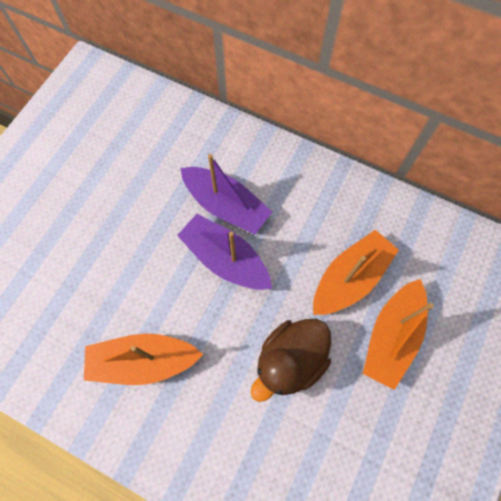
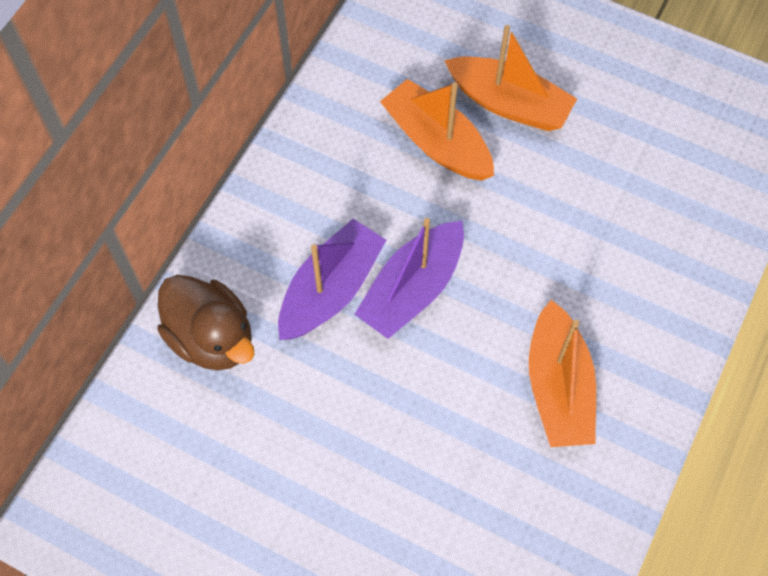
camera: 90 degrees left, 5 degrees down
(290, 361) = (546, 213): brown duck -> brown duck (212, 338)

